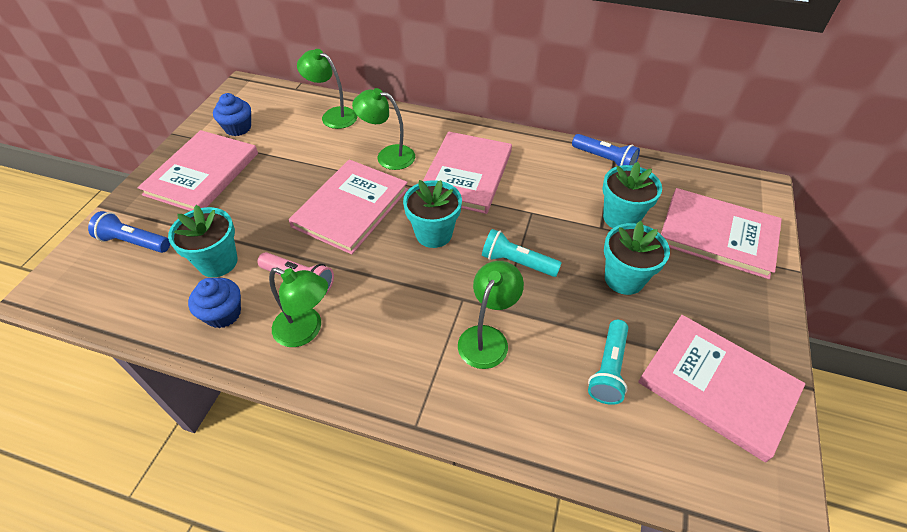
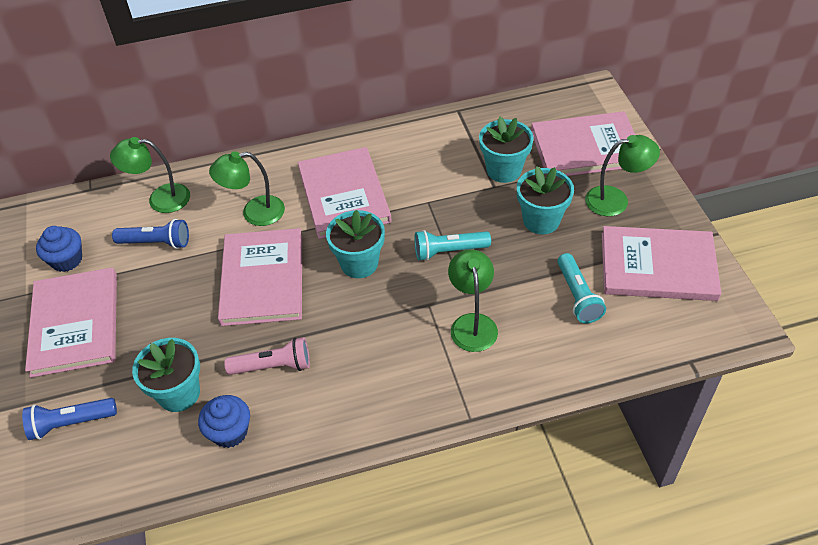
camera: 30 degrees left, 0 degrees up
(306, 330) = (318, 402): green lamp -> green lamp (615, 200)
(604, 159) = (454, 123): blue flashlight -> blue flashlight (156, 242)

